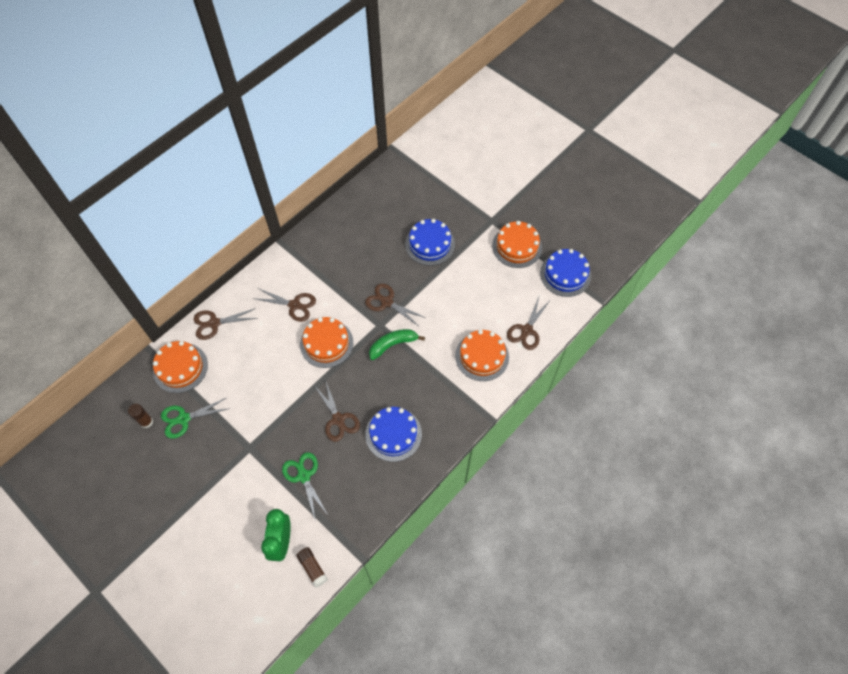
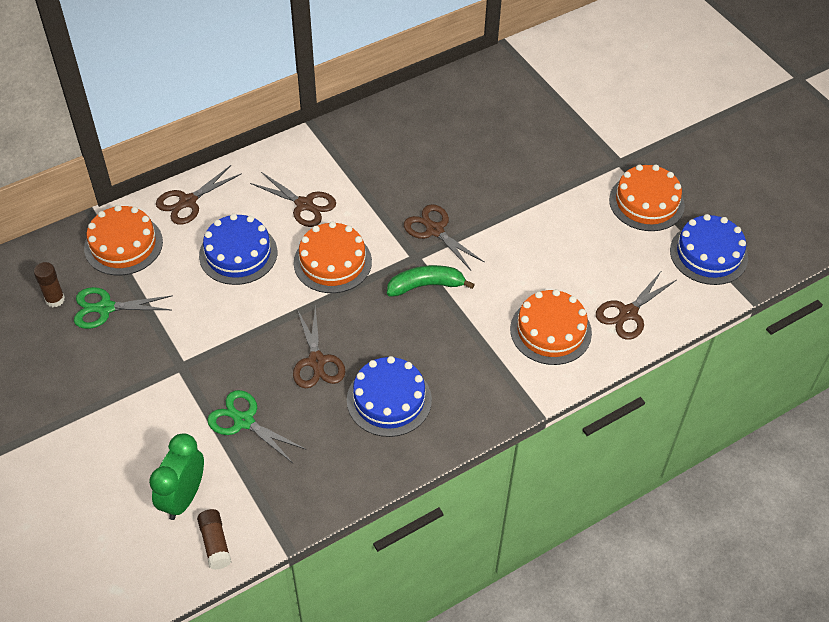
camera: 15 degrees right, 10 degrees down
(214, 323) = (187, 202): brown scissors -> brown scissors turned 45 degrees counterclockwise
(304, 476) = (243, 421): green scissors -> green scissors turned 45 degrees counterclockwise
(430, 244) = (520, 172): blue cake -> blue cake (238, 254)

